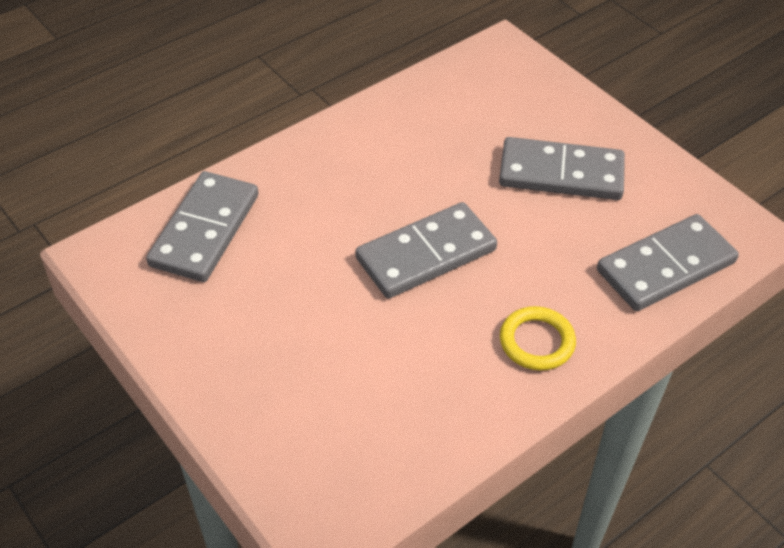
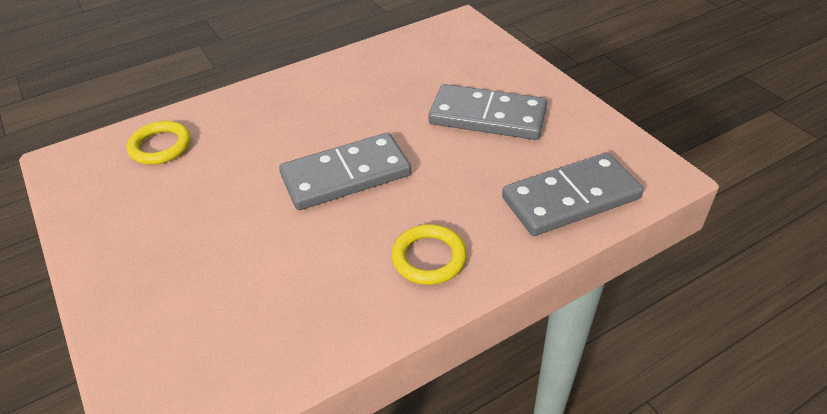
camera: 10 degrees right, 5 degrees down
(205, 230) = (160, 146): grey domino -> yellow ring

